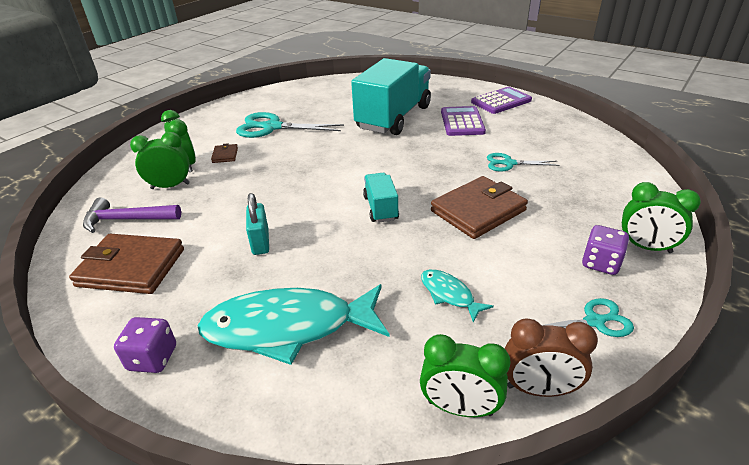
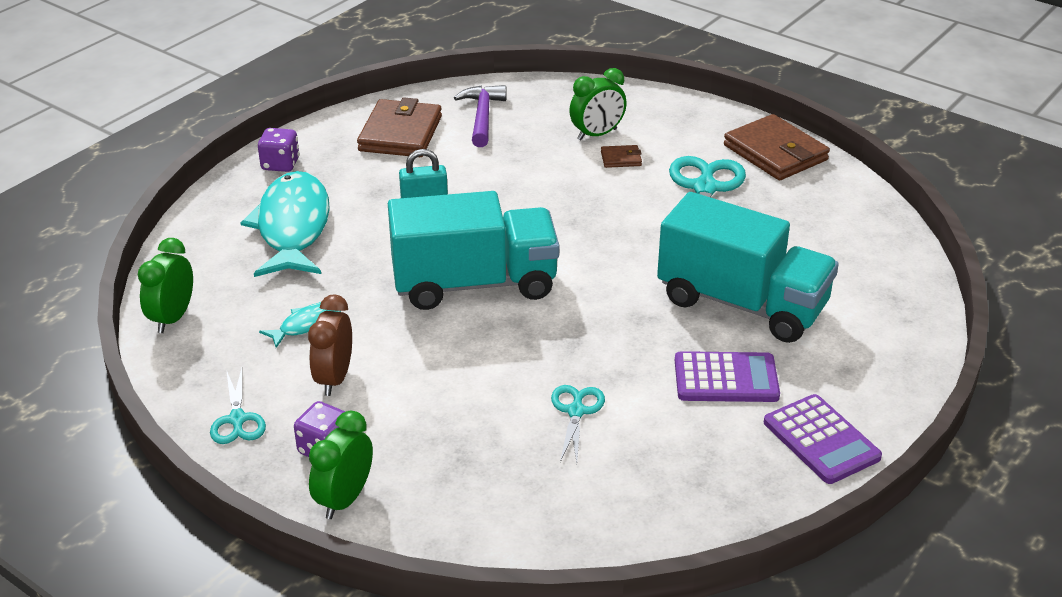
camera: 90 degrees right, 0 degrees up
(170, 186) = (547, 131): green clock -> none
(381, 208) = (474, 284): turquoise truck -> turquoise truck, size x2.15
(478, 211) = (454, 364): brown wallet -> brown wallet (775, 153)
(538, 389) = (173, 365): brown clock -> brown clock (334, 378)

